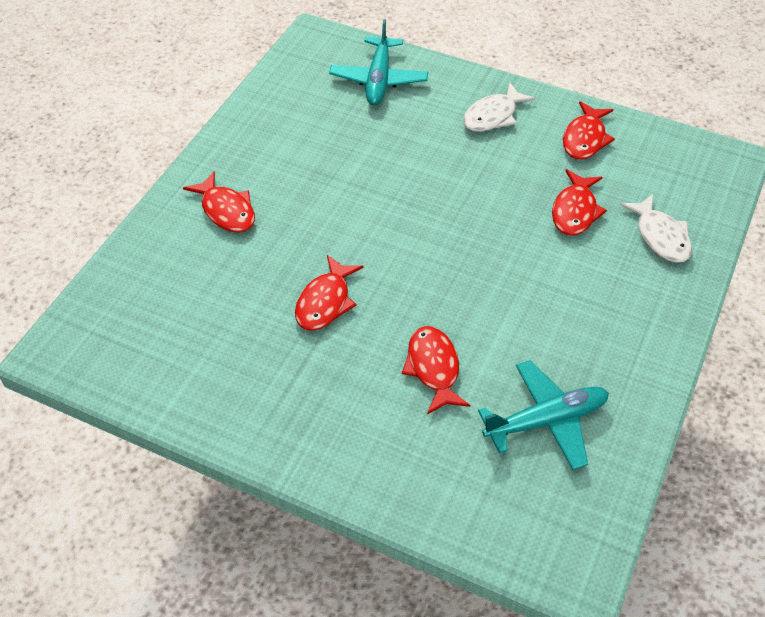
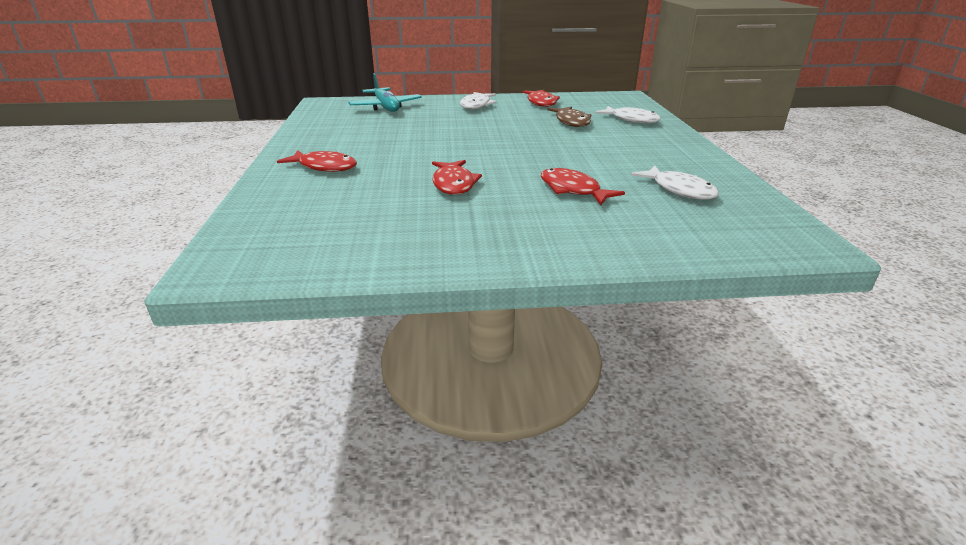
camera: 30 degrees left, 20 degrees down
(547, 421) = (679, 190): turquoise plane -> white fish
(575, 211) = (571, 122): red fish -> brown fish

